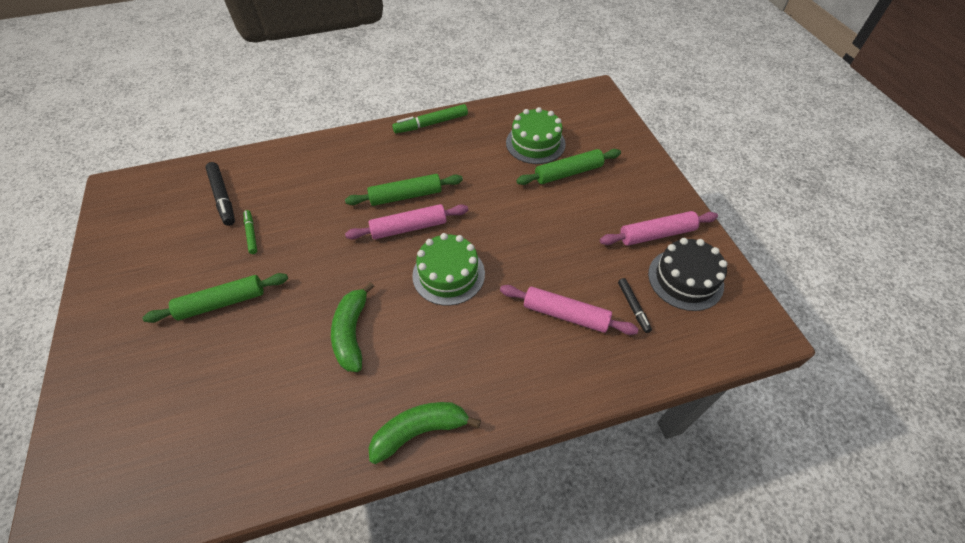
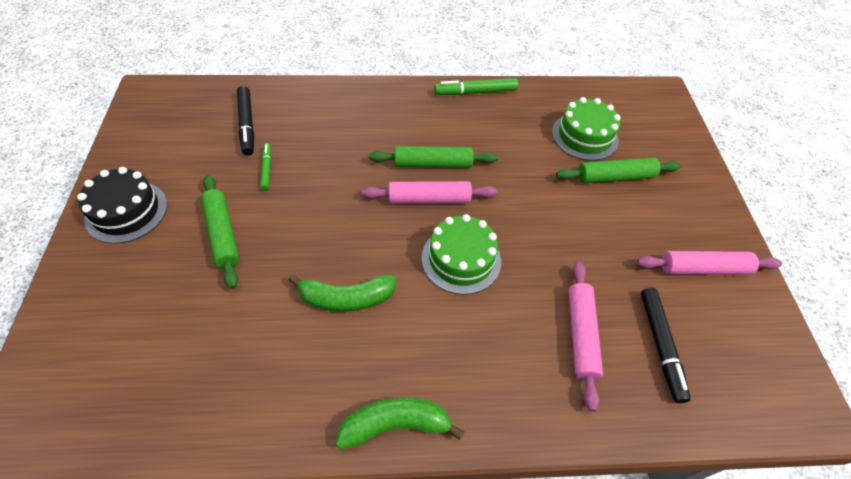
camera: 10 degrees right, 0 degrees up
(222, 303) = (222, 234): green rolling pin -> green rolling pin turned 75 degrees clockwise
(352, 333) = (346, 298): green banana -> green banana turned 105 degrees counterclockwise
(565, 314) = (581, 335): pink rolling pin -> pink rolling pin turned 60 degrees clockwise
(633, 307) = (660, 346): black marker -> black marker, size x1.66
(685, 279) = (728, 328): black cake -> black cake (126, 211)

